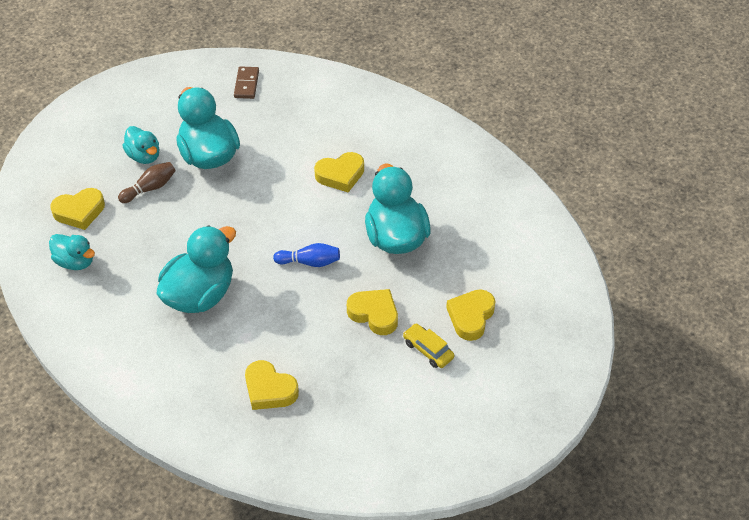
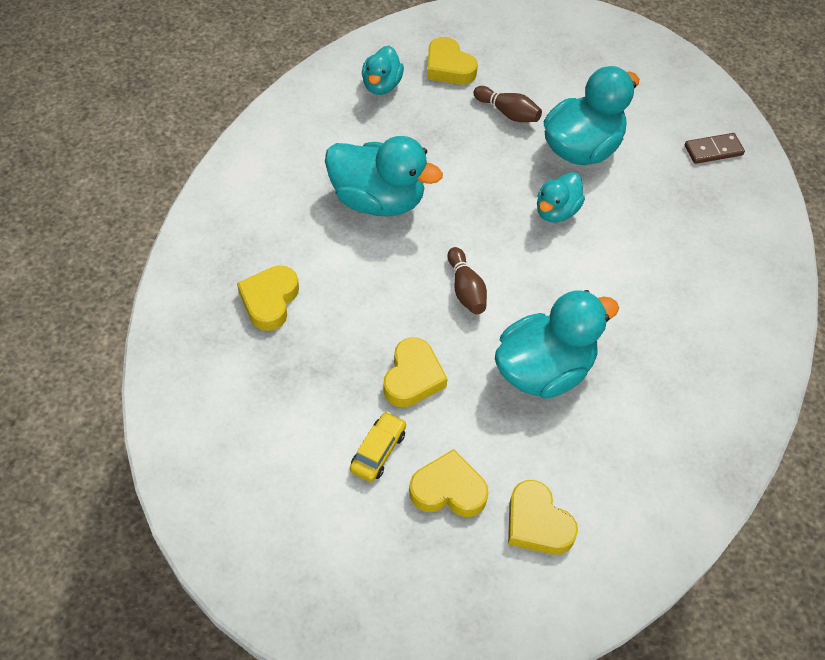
camera: 70 degrees right, 5 degrees up
(144, 156) = (551, 94): turquoise duck -> turquoise duck (556, 211)
(310, 262) = (466, 289): blue bowling pin -> brown bowling pin
(340, 175) = (617, 284): yellow heart -> yellow heart (537, 523)

